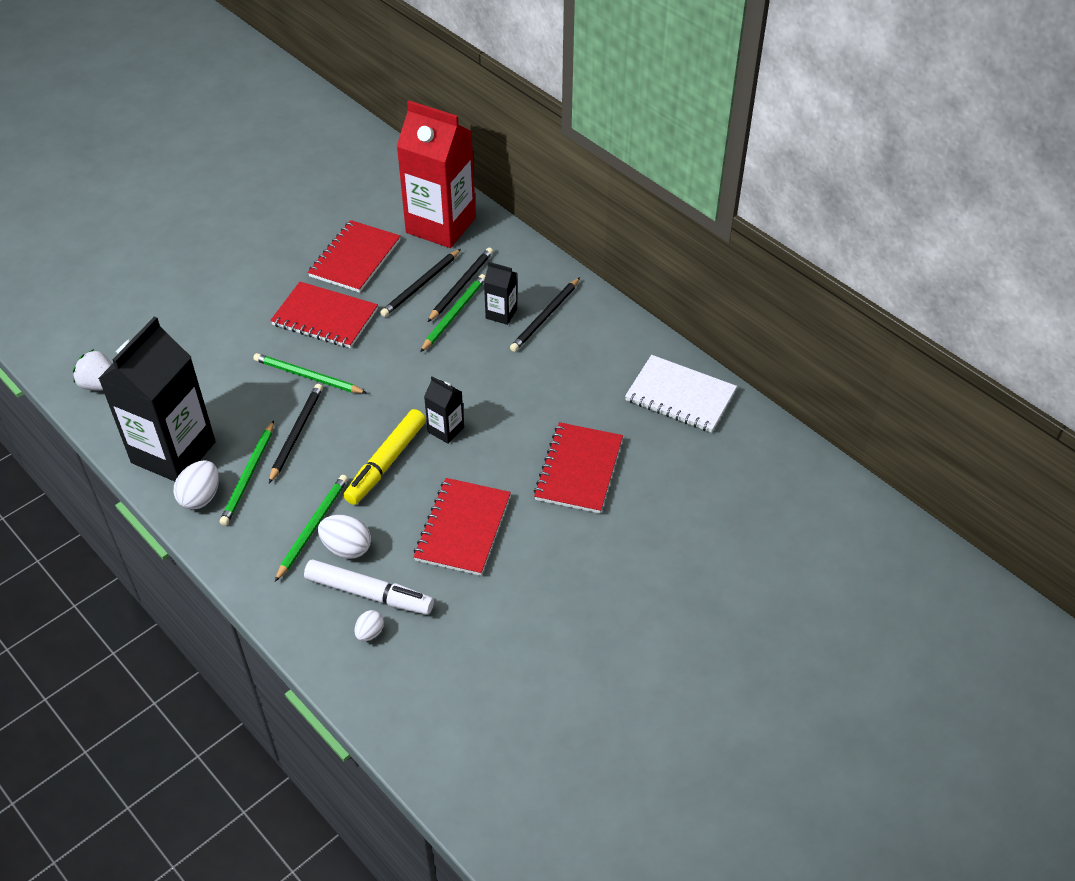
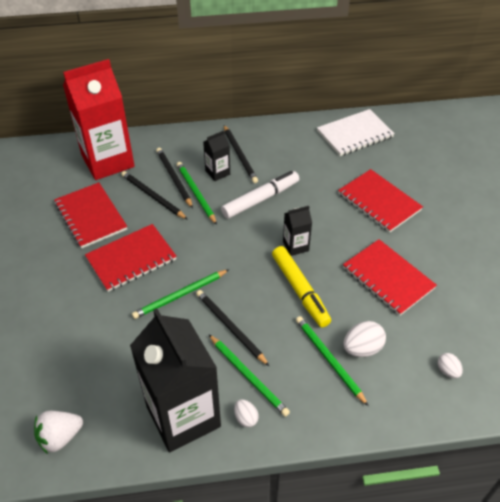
camera: 55 degrees left, 0 degrees up
(201, 497) = (246, 418): white egg -> white egg, size x0.60
(369, 594) = (412, 355): white marker -> white marker (260, 199)
(421, 285) = (152, 196): black pencil -> black pencil turned 150 degrees clockwise

